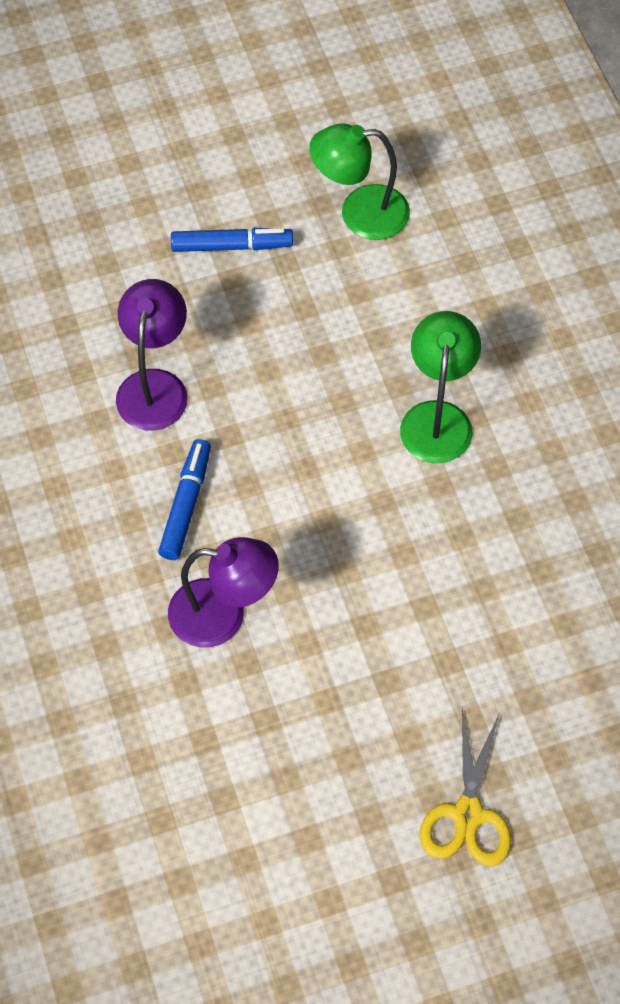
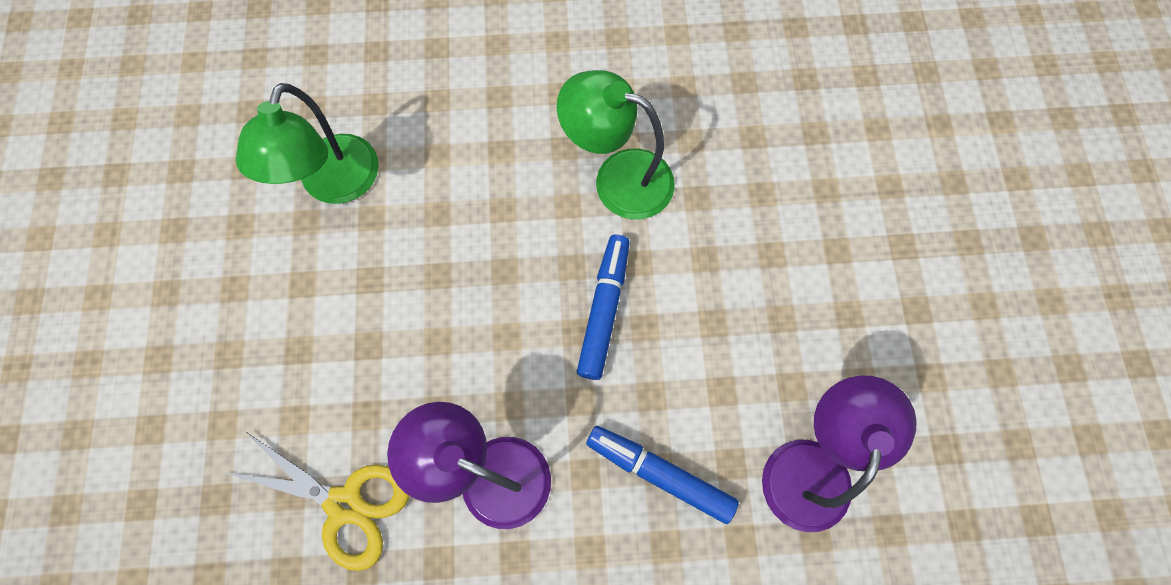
camera: 75 degrees left, 10 degrees up
(232, 246) = (323, 334): blue marker -> blue marker (604, 309)
(467, 814) = (1072, 273): yellow scissors -> yellow scissors (344, 504)

